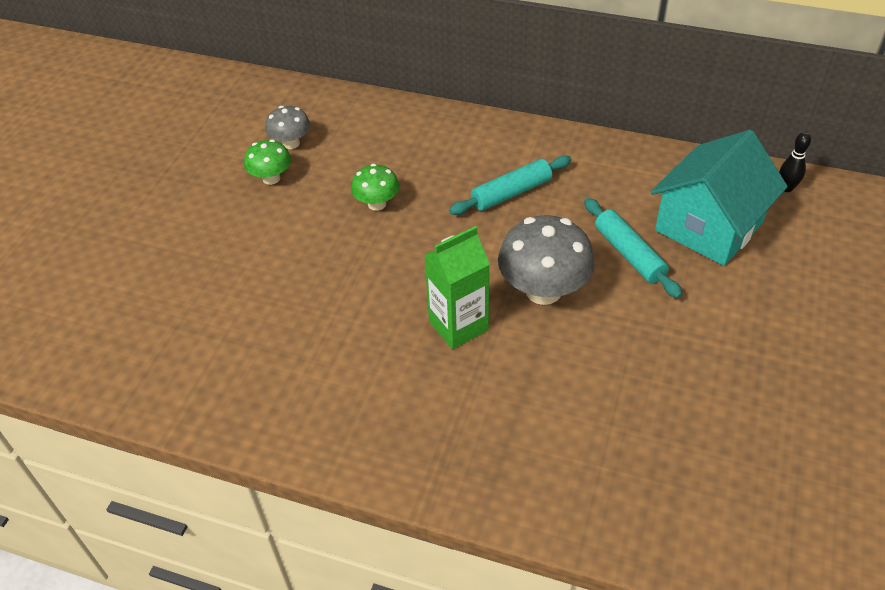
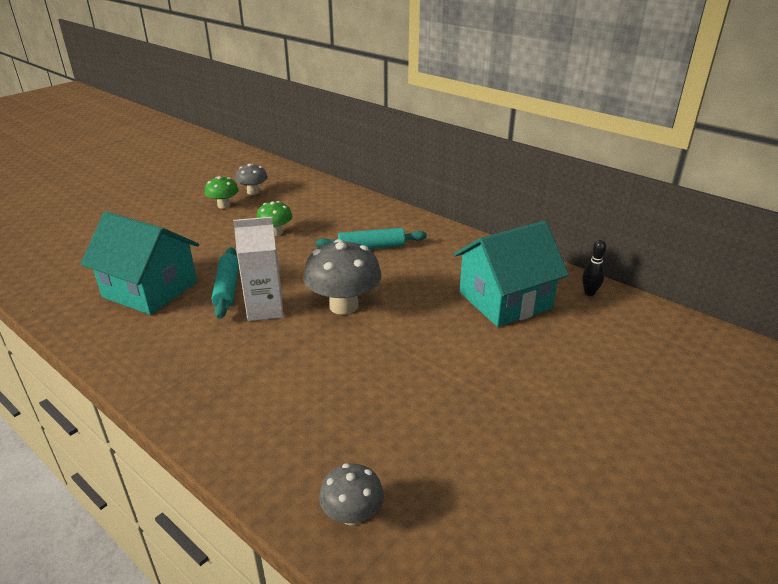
camera: 20 degrees right, 15 degrees down
(294, 343) = (150, 289): none -> turquoise house
(458, 326) = (265, 309): green carton -> white carton
(629, 254) = (427, 301): turquoise rolling pin -> turquoise rolling pin (227, 288)
(737, 539) = (352, 514): none -> grey mushroom

